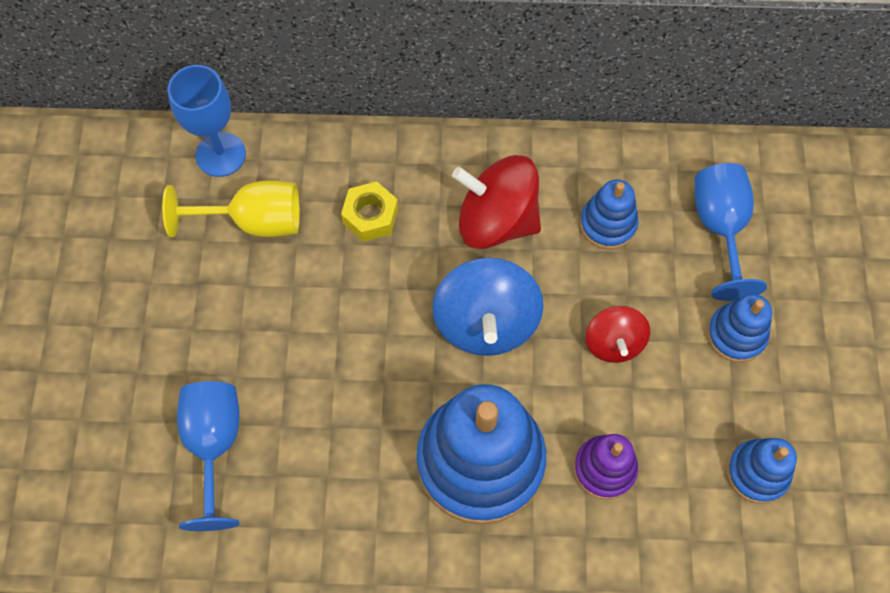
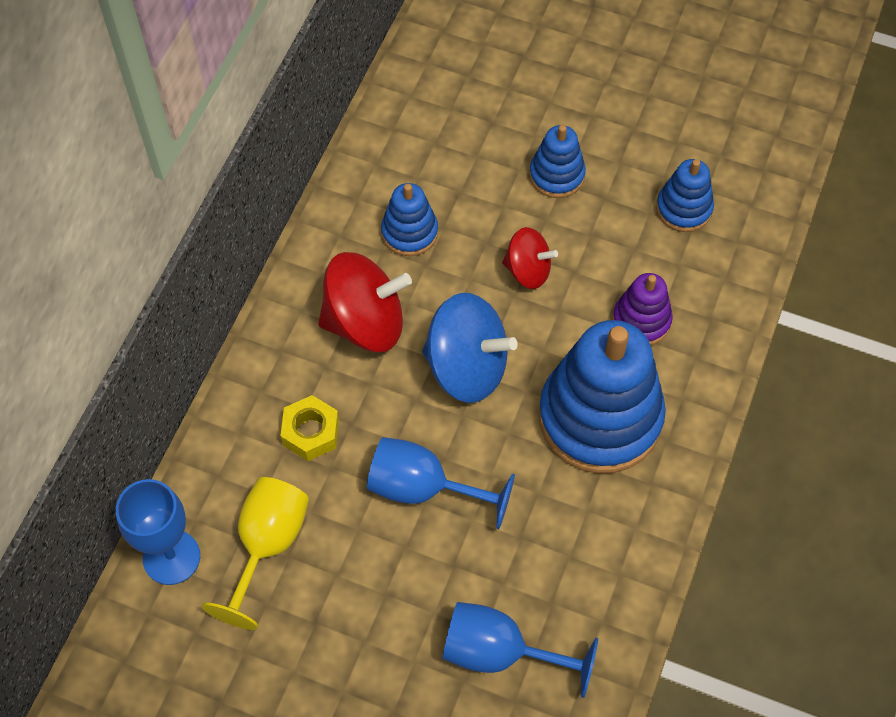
camera: 70 degrees left, 5 degrees down
(496, 220) = (365, 323): red spinning top -> red spinning top turned 135 degrees counterclockwise
(720, 228) = (451, 147): blue goblet -> blue goblet (423, 488)

